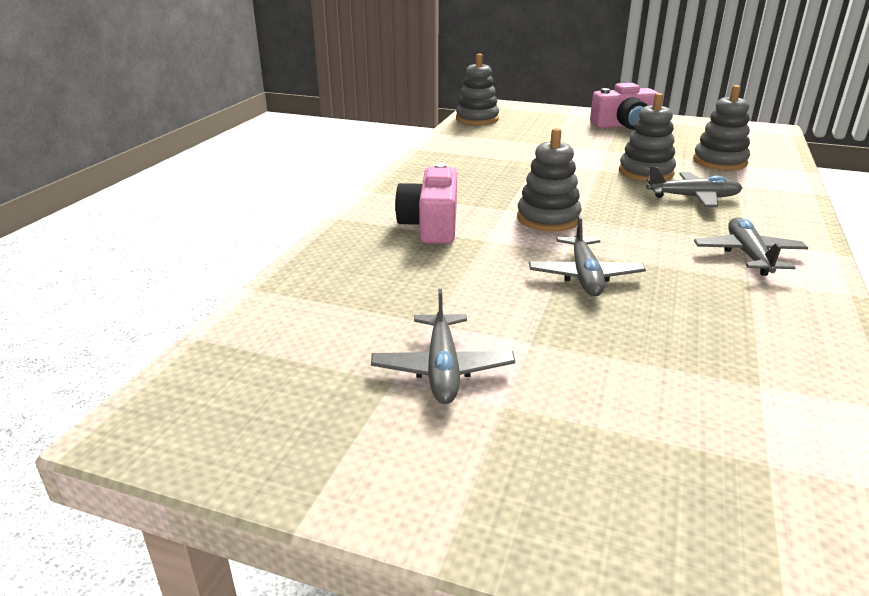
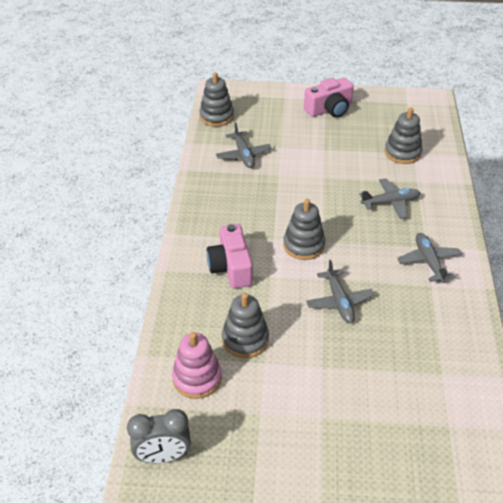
camera: 15 degrees left, 15 degrees up
(190, 407) = (163, 456): none -> grey clock
(312, 323) = (197, 378): none -> pink stacking toy
(442, 369) = (283, 398): grey plane -> grey plane (243, 155)
(646, 172) = (355, 176): grey stacking toy -> grey stacking toy (245, 339)

